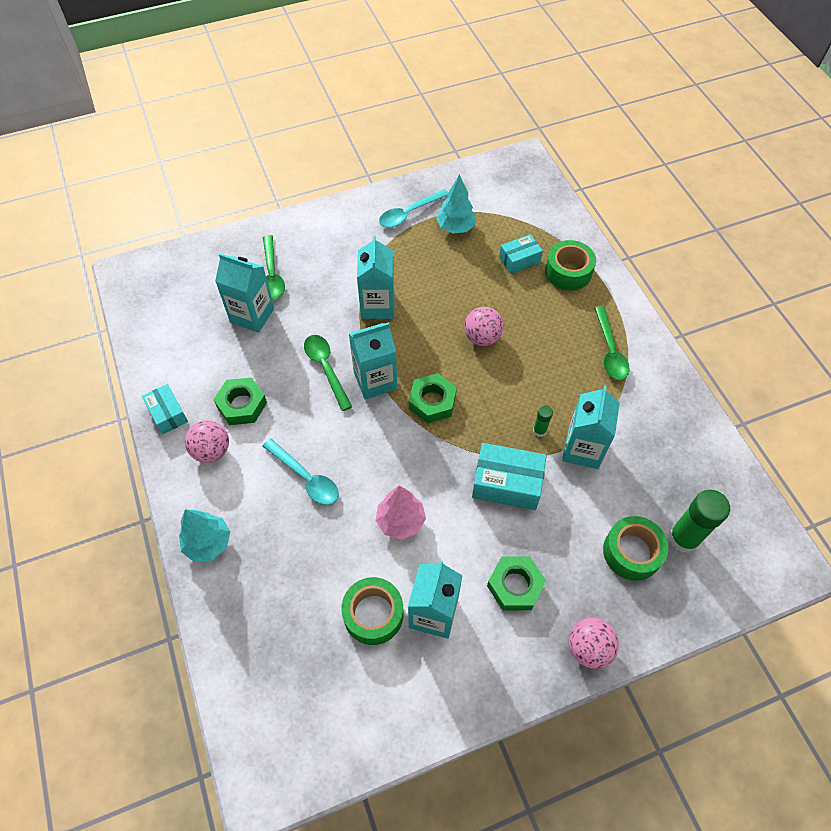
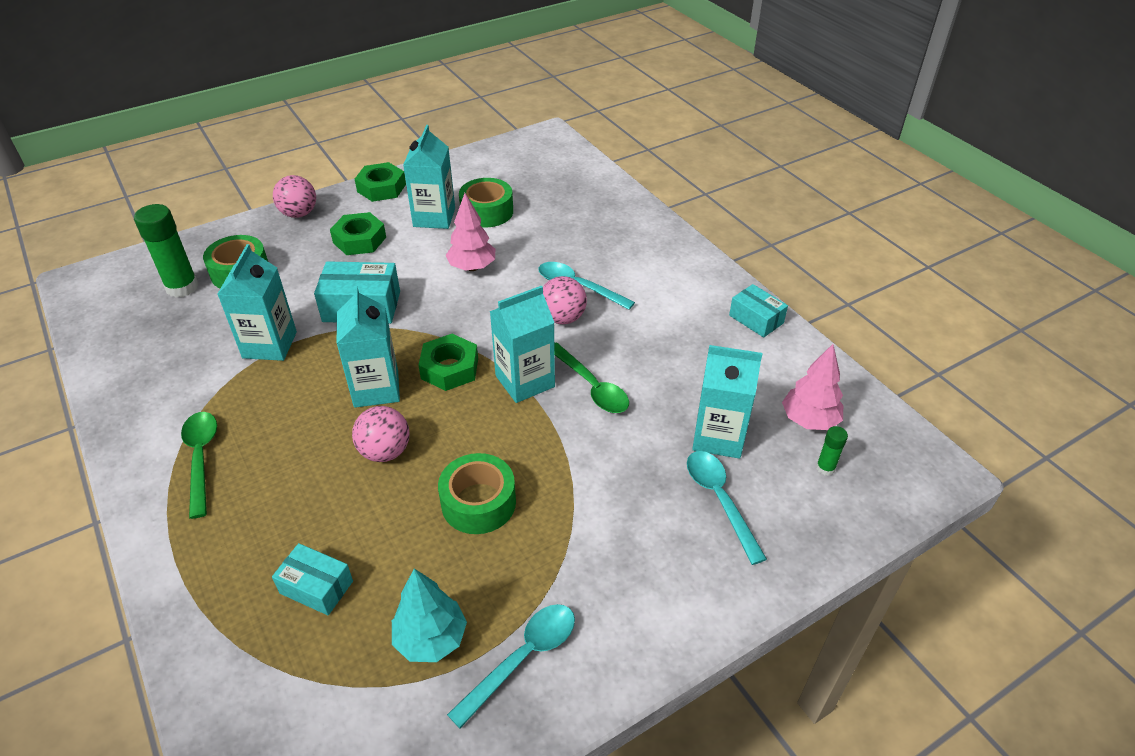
camera: 170 degrees right, 15 degrees down
(183, 318) = (809, 420): none -> pink tree
(208, 543) = (651, 234): turquoise tree -> none
(212, 451) = (687, 295): pink ball -> pink ball (562, 318)
(242, 405) = (677, 337): green nut -> green nut (381, 188)
(272, 274) = (720, 500): green spoon -> turquoise spoon
(378, 305) = (543, 475): turquoise carton -> turquoise carton (376, 389)
(519, 260) = (316, 587): turquoise box -> turquoise box turned 60 degrees clockwise
(539, 430) = (318, 356): green glue stick -> green glue stick (825, 468)
(568, 272) = (233, 577): green tape -> green tape (478, 502)

